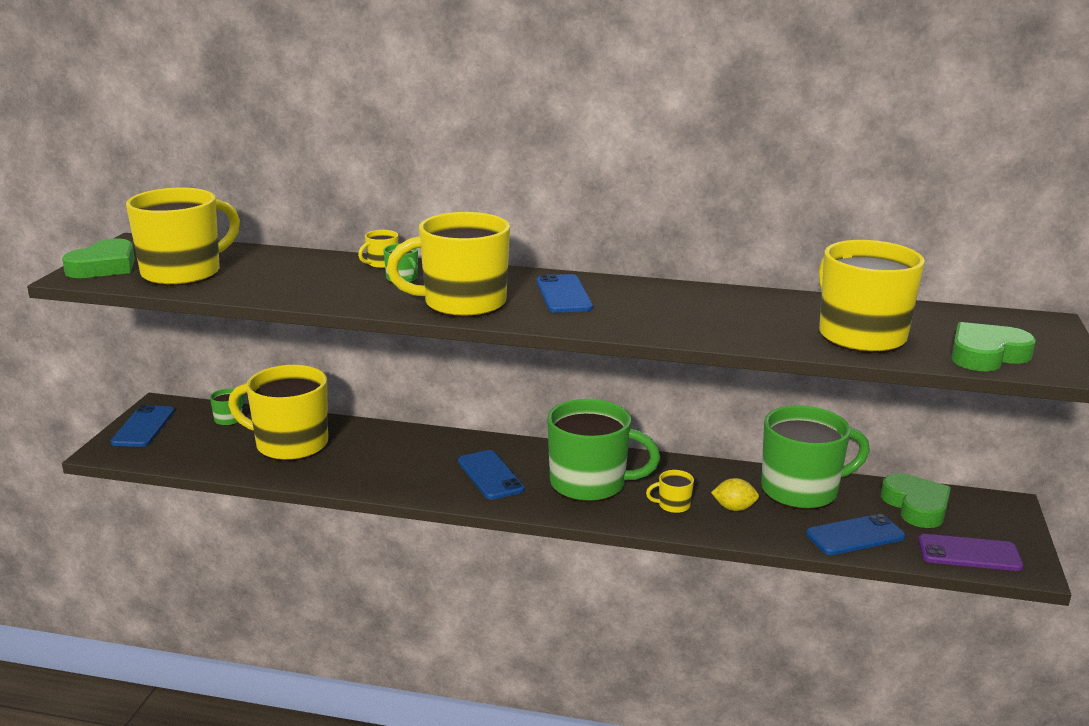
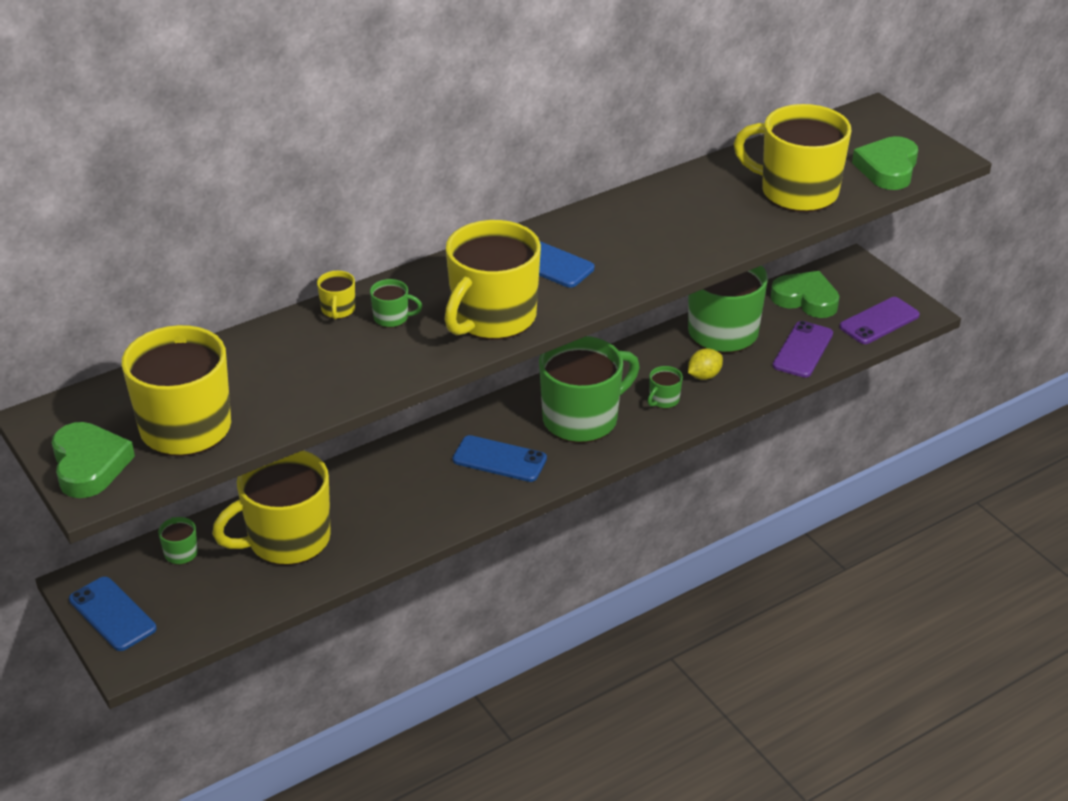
camera: 45 degrees left, 15 degrees up
(673, 505) = (663, 400): yellow mug -> green mug
(855, 535) = (803, 350): blue phone -> purple phone

